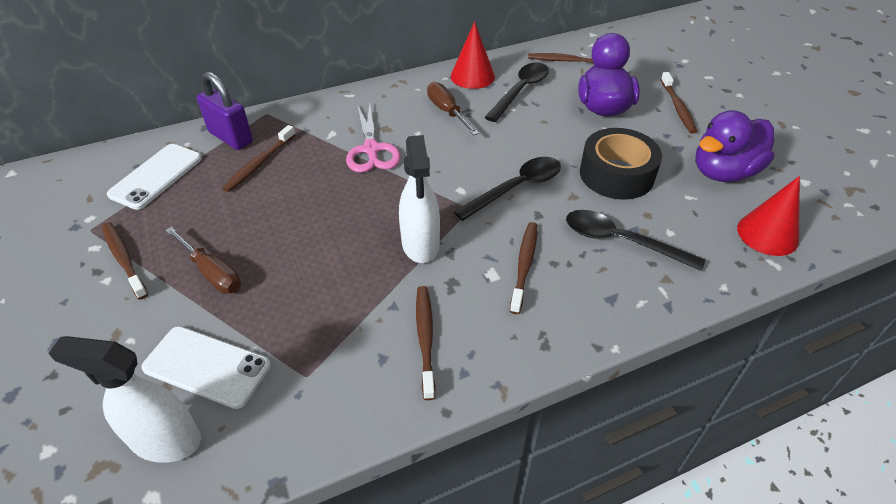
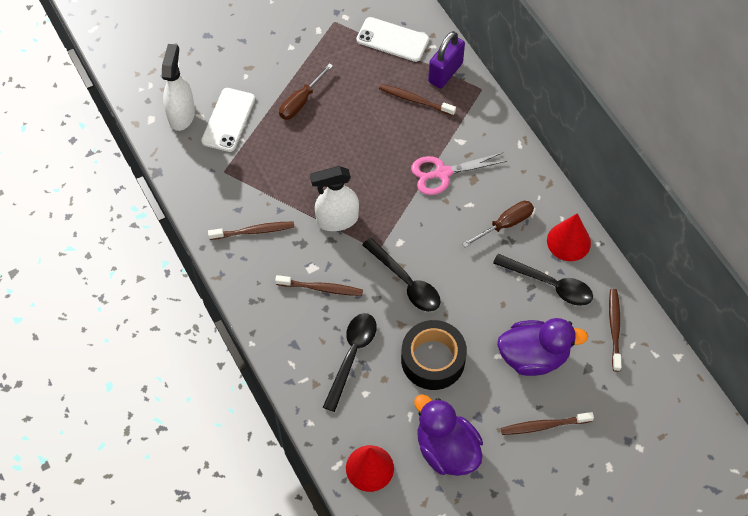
camera: 85 degrees right, 15 degrees up
(124, 259) = (309, 50): brown toothbrush -> none

